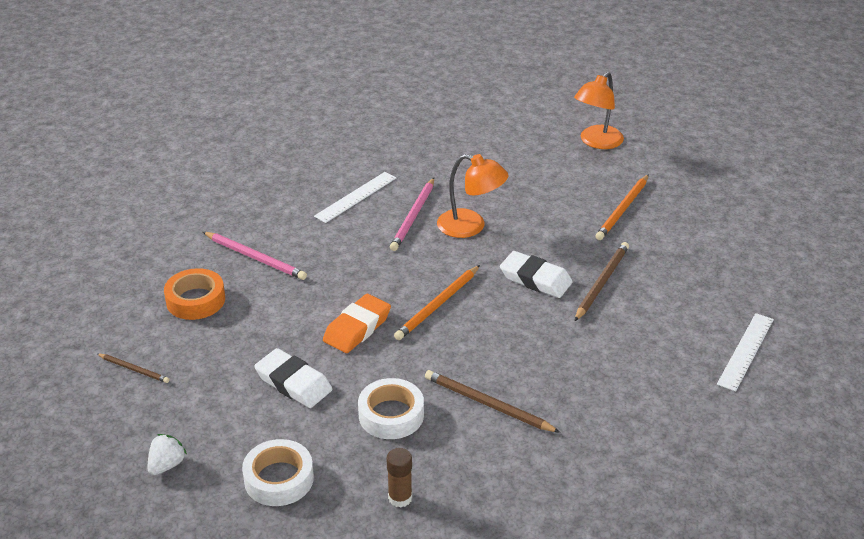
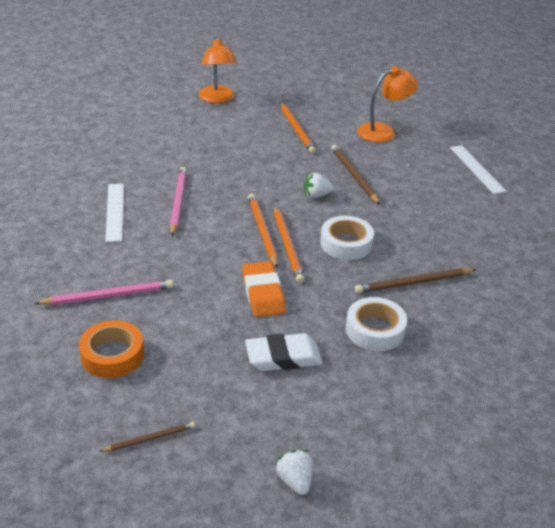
camera: 50 degrees left, 0 degrees up
(279, 479) = (381, 423): white tape -> white tape (346, 243)
(400, 498) = (463, 373): brown glue stick -> none
(413, 216) = (178, 202): pink pencil -> pink pencil turned 150 degrees counterclockwise
(438, 280) = (262, 231): none -> orange pencil
(470, 226) = (226, 187): orange lamp -> orange lamp (383, 131)
(535, 279) = (316, 195): white eraser -> white strawberry

